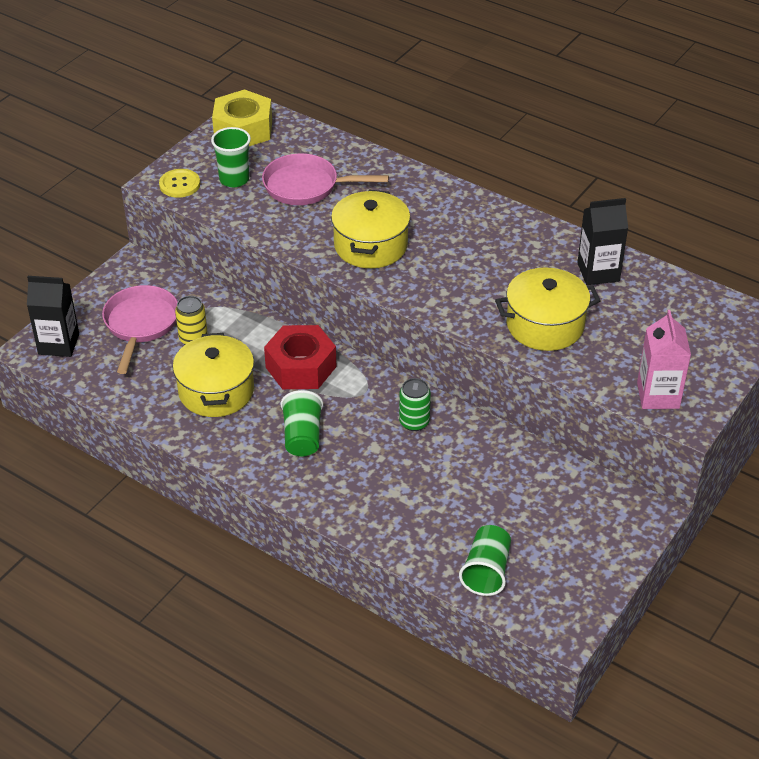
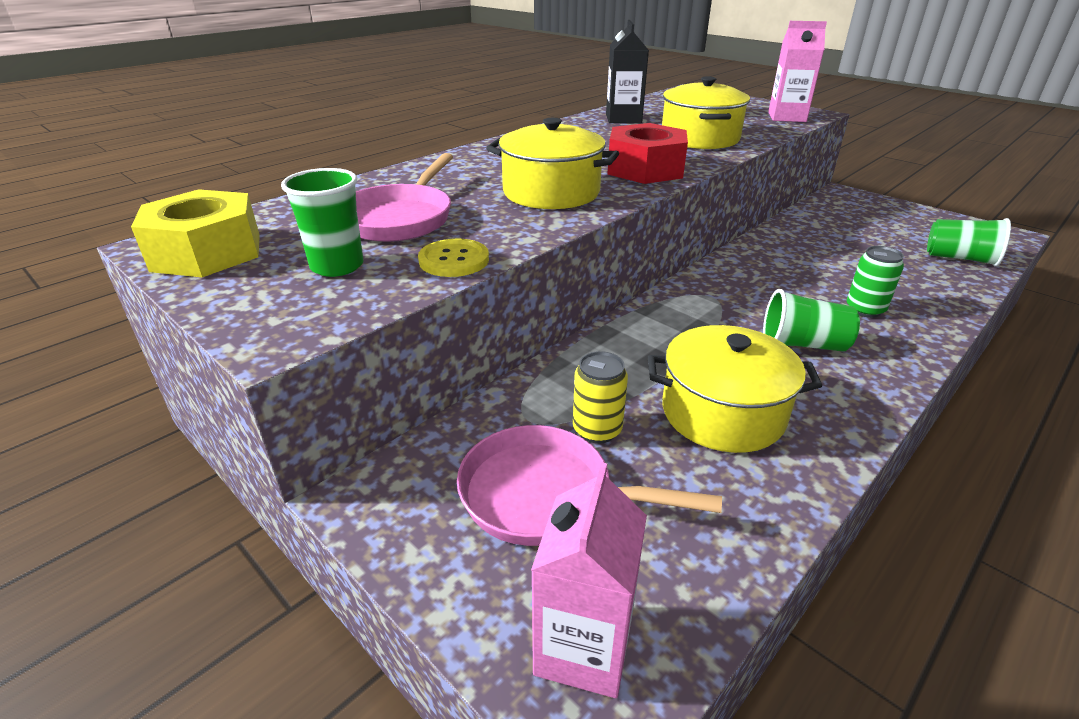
camera: 80 degrees left, 10 degrees down
(59, 344) = (583, 647): black carton -> pink carton
(179, 184) = (306, 316): yellow button -> yellow button (454, 260)
(301, 367) = (668, 336): red nut -> red nut (645, 169)
(414, 422) = (759, 273): green can -> green can (865, 309)

